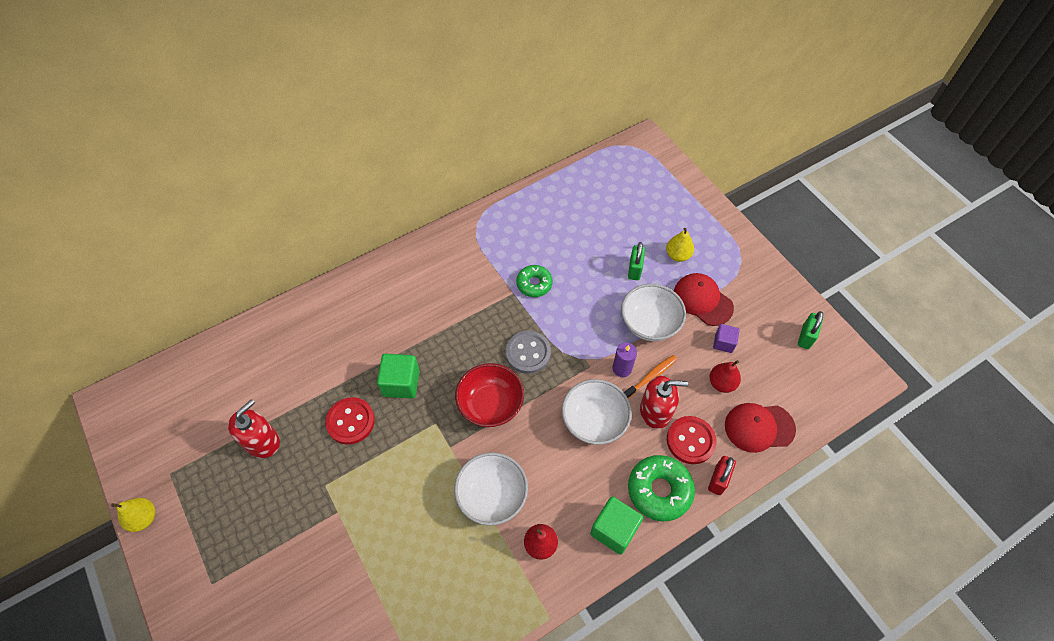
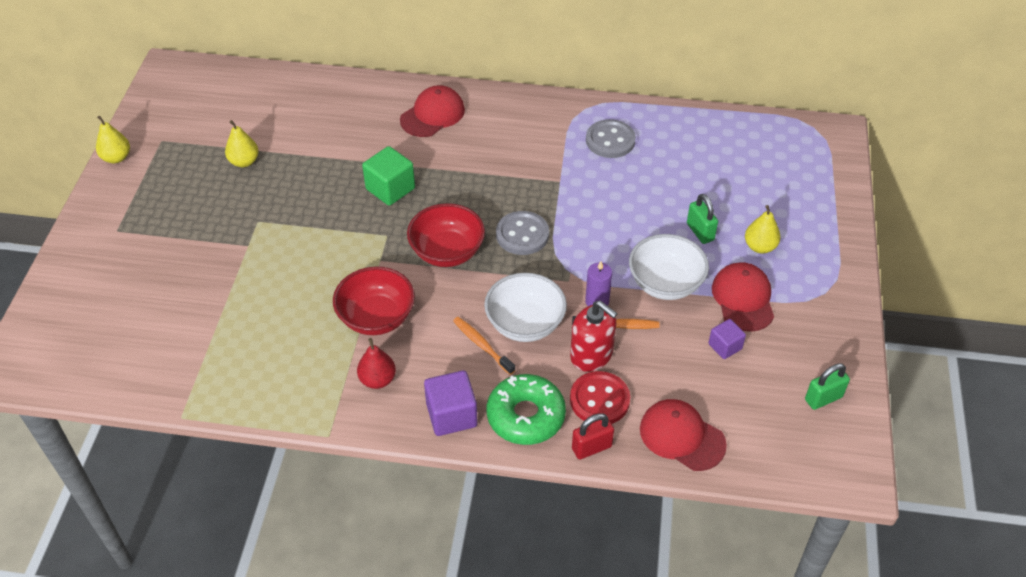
camera: 40 degrees right, 10 degrees down
(262, 442) = (244, 161): red soap dispenser -> yellow pear
(350, 421) = (322, 190): red button -> none
(373, 299) = (432, 115): none -> red cap
(492, 495) = (376, 317): white bowl -> red bowl
(516, 238) = (610, 140): none -> grey button
(534, 284) = (587, 186): green donut -> none
(583, 459) = (482, 345): none -> orange toothbrush
(614, 530) = (451, 415): green cube -> purple cube
(634, 269) = (700, 232): green padlock -> green padlock turned 75 degrees counterclockwise
(721, 383) = (684, 377): red pear -> none

